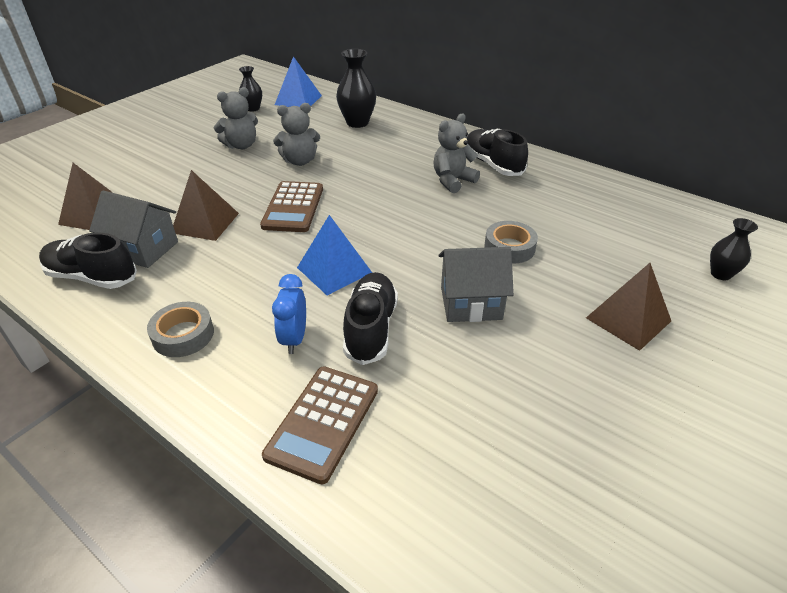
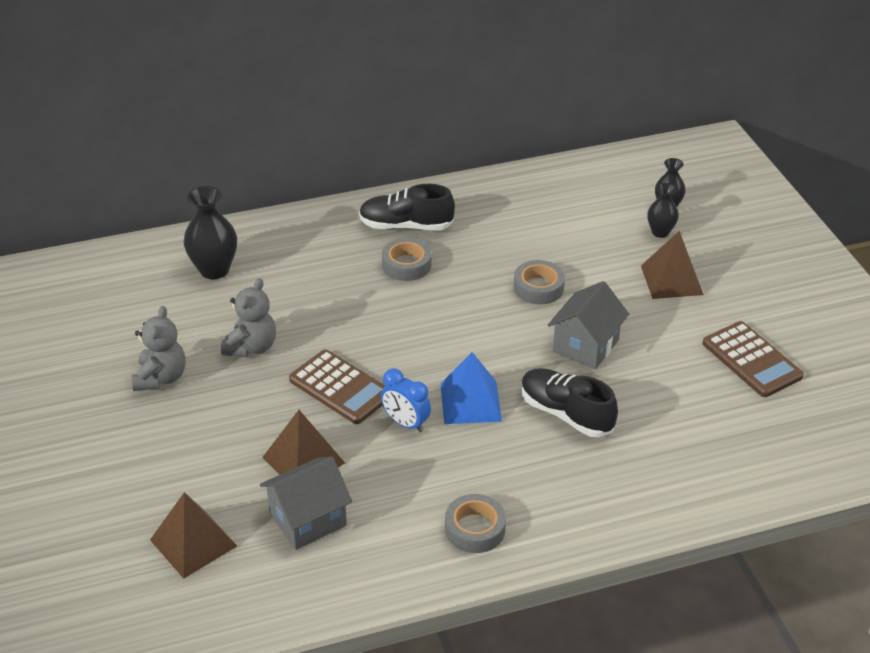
camera: 55 degrees left, 0 degrees up
(92, 277) = (323, 571): black shoe -> none
(253, 108) = (71, 334): black vase -> black vase (660, 232)
(294, 339) = (540, 462): blue clock -> blue clock (406, 423)
(298, 100) = (96, 289): blue pyramid -> none
(323, 422) = (643, 482): brown calculator -> brown calculator (752, 360)
(452, 181) = (406, 265): grey teddy bear -> grey tape

